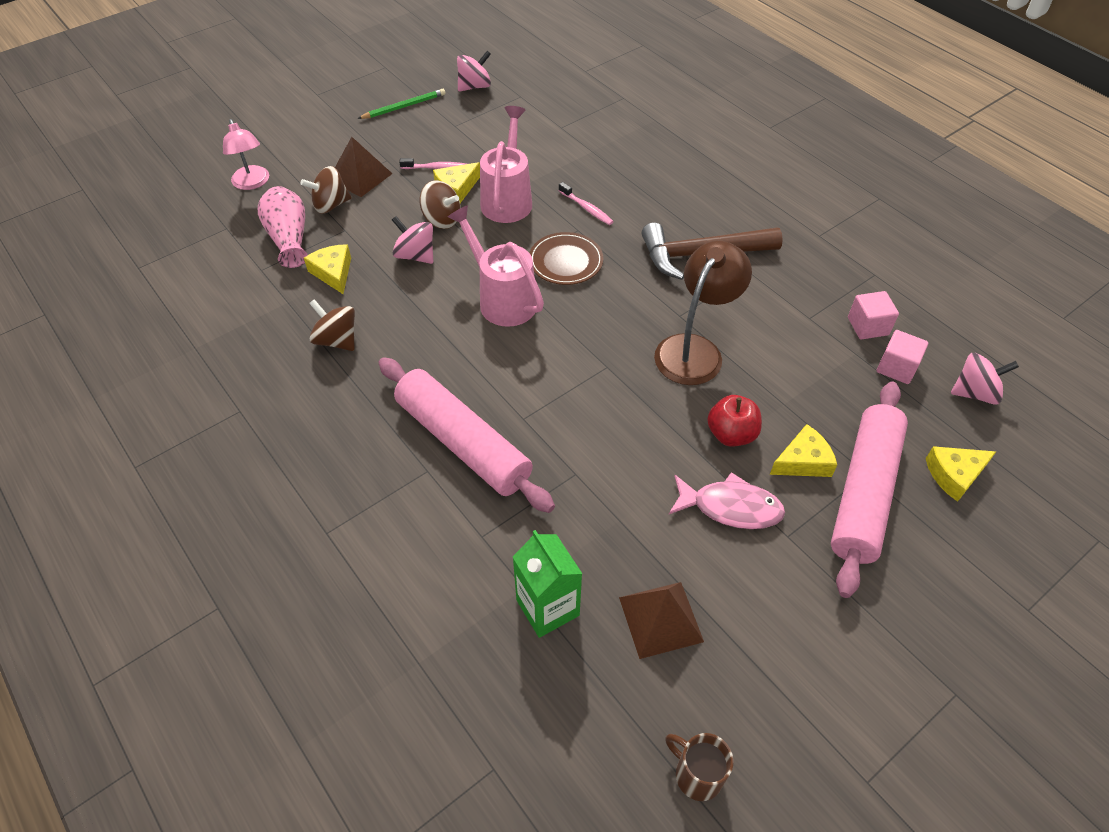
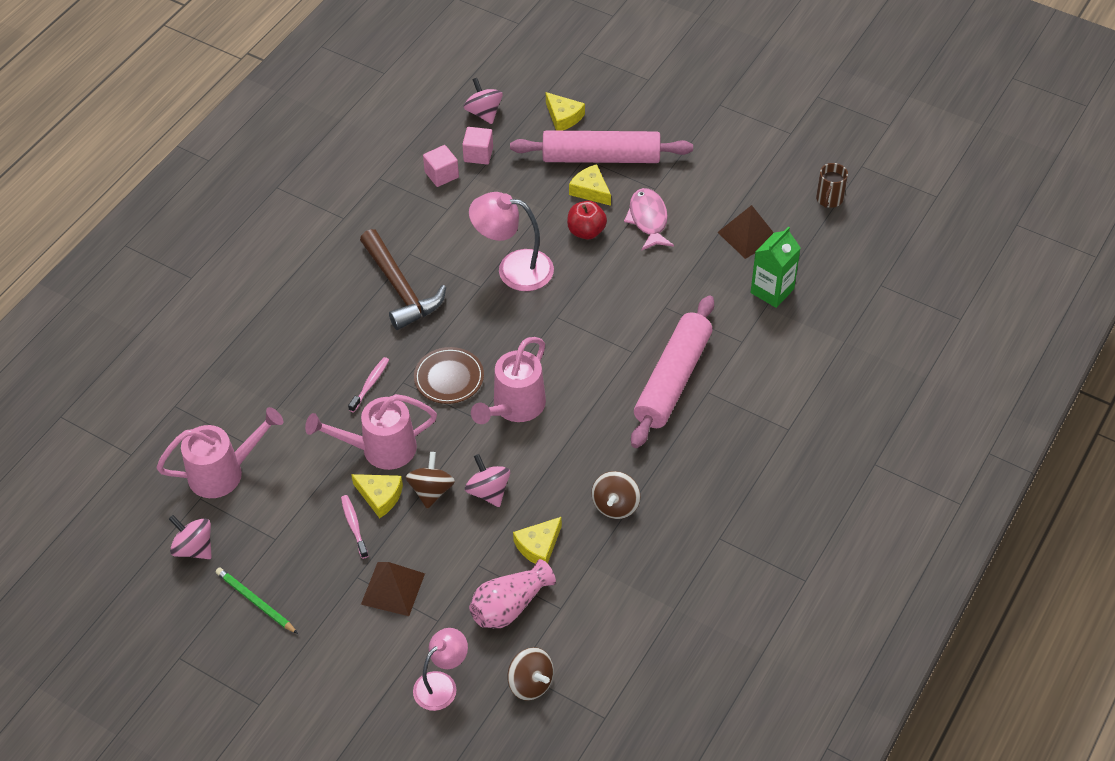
camera: 110 degrees left, 0 degrees up
(330, 205) = (447, 594): brown spinning top -> brown spinning top (530, 683)
(415, 255) = (488, 491): pink spinning top -> pink spinning top turned 135 degrees clockwise
(538, 111) = (224, 472): none -> pink watering can
(695, 349) = (513, 268): brown lamp -> pink lamp

